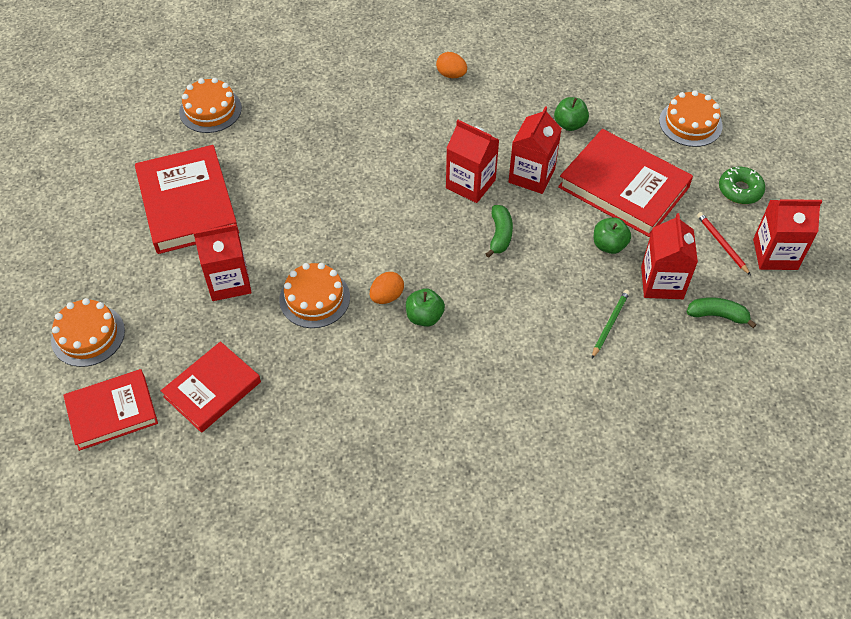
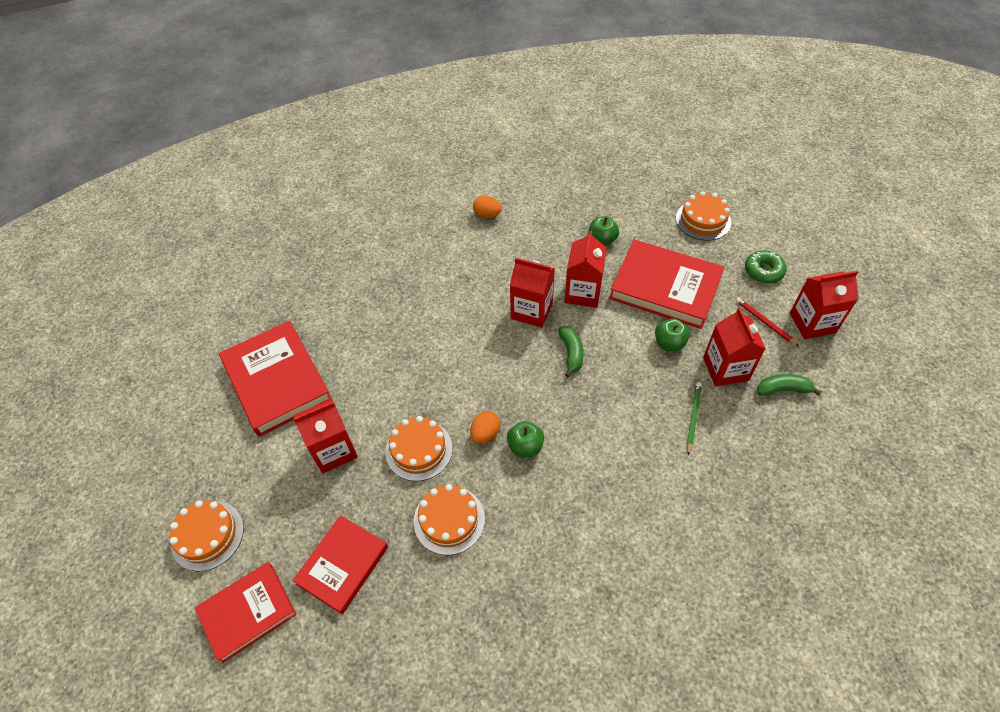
camera: 10 degrees left, 0 degrees up
(210, 110) = (279, 287): orange cake -> orange cake (449, 520)

